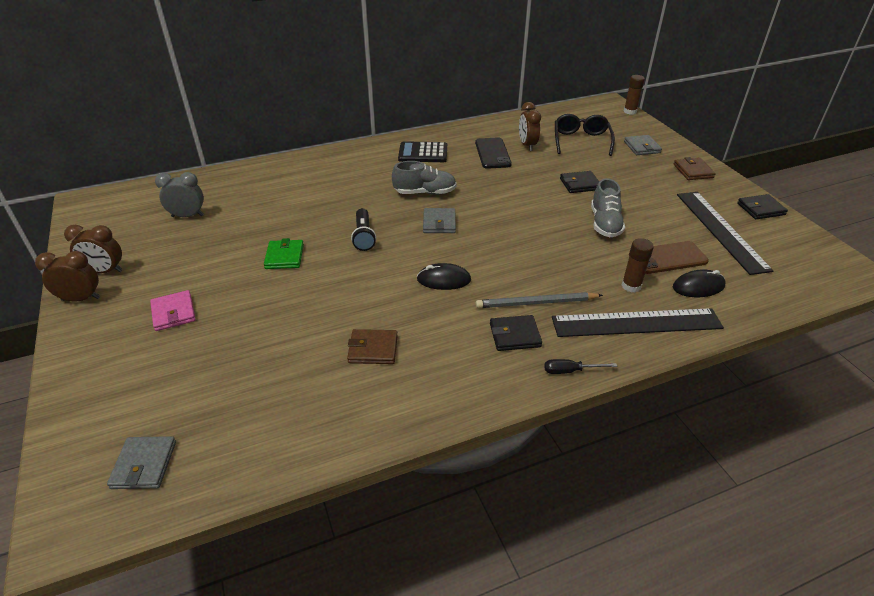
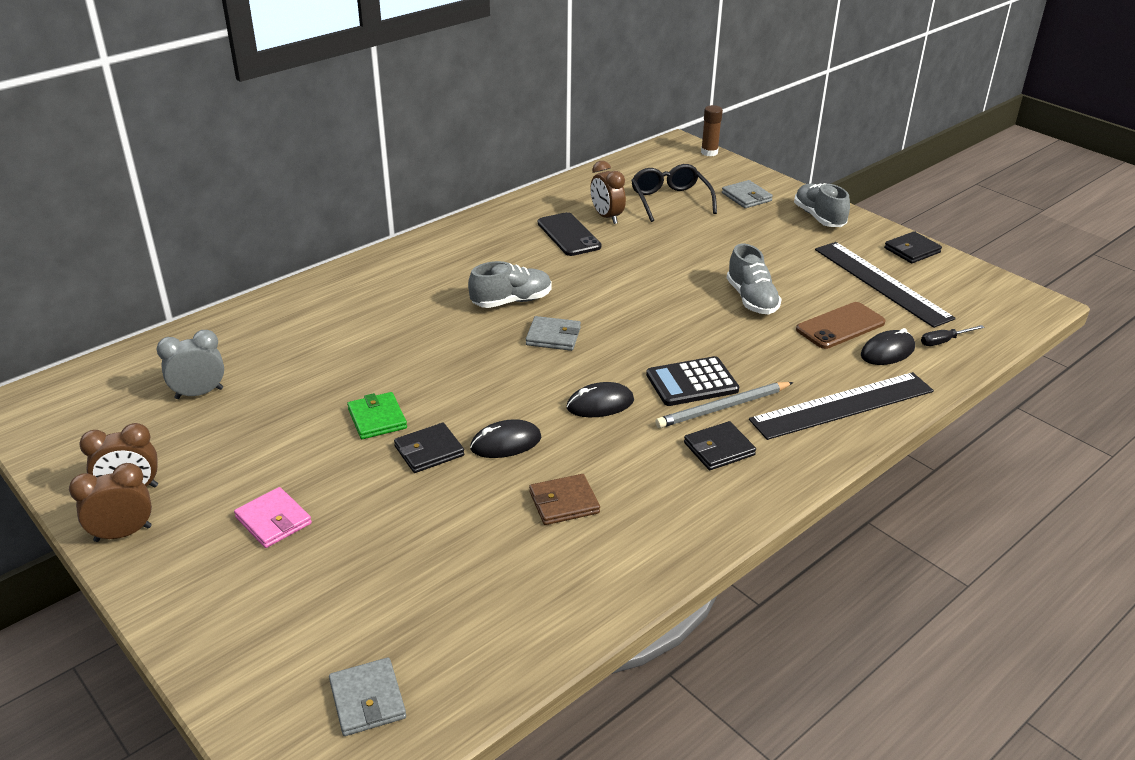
camera: 20 degrees left, 5 degrees down
(359, 294) = (506, 443): none -> black mouse
(363, 236) = (466, 372): black flashlight -> none
(423, 153) = (477, 249): black calculator -> black calculator (692, 382)
(439, 223) = (553, 336): grey wallet -> grey wallet turned 60 degrees counterclockwise
(570, 371) = (799, 473): black screwdriver -> black screwdriver (944, 341)
(580, 184) = (697, 256): black wallet -> black wallet (429, 451)
(631, 286) = (817, 366): brown glue stick -> none
(693, 171) = (819, 217): brown wallet -> grey shoe

